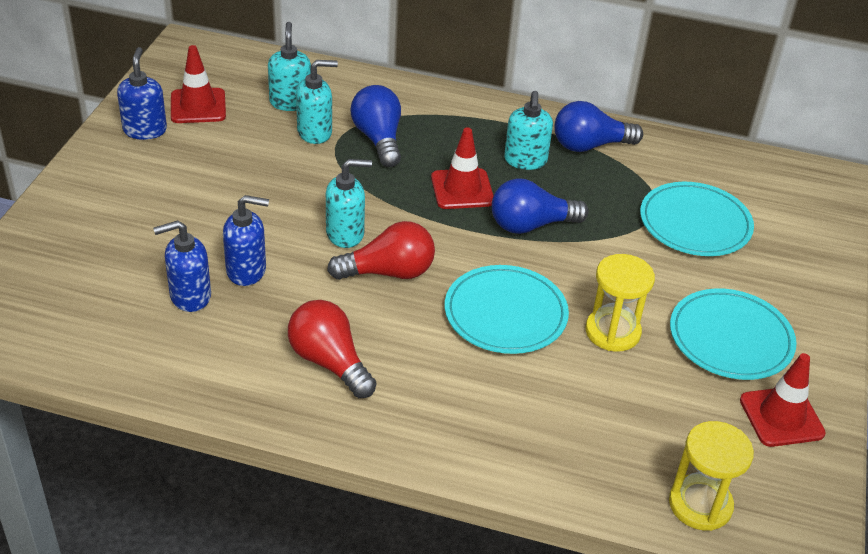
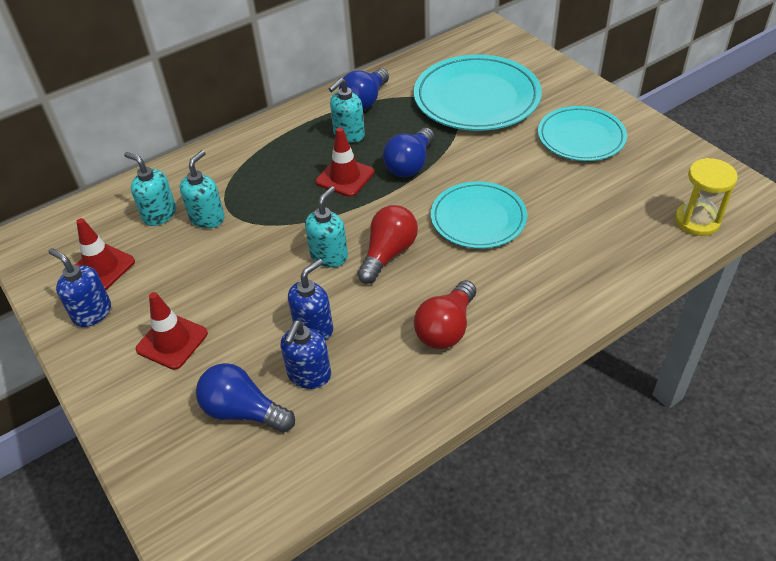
camera: 45 degrees left, 5 degrees up
(329, 362) = (446, 328): red light bulb -> red light bulb turned 60 degrees counterclockwise
(378, 139) = (251, 190): blue light bulb -> blue light bulb (243, 411)
(525, 160) = (349, 135): turquoise soap dispenser -> turquoise soap dispenser turned 90 degrees clockwise
(612, 332) = (535, 181): yellow hourglass -> none
(695, 224) = (476, 98): turquoise plate -> turquoise plate, size x1.55
(781, 417) = (655, 152): red traffic cone -> red traffic cone (172, 341)

